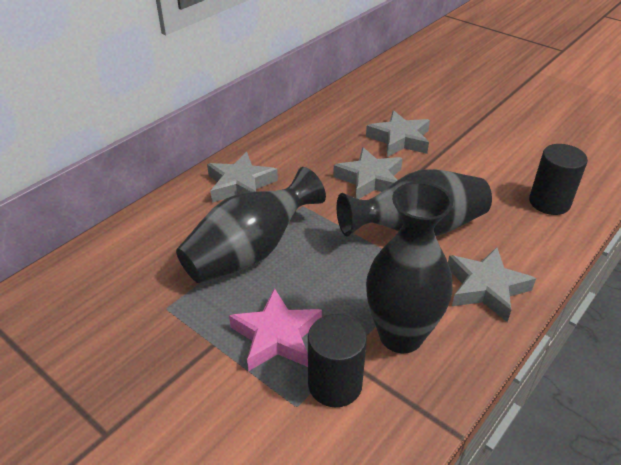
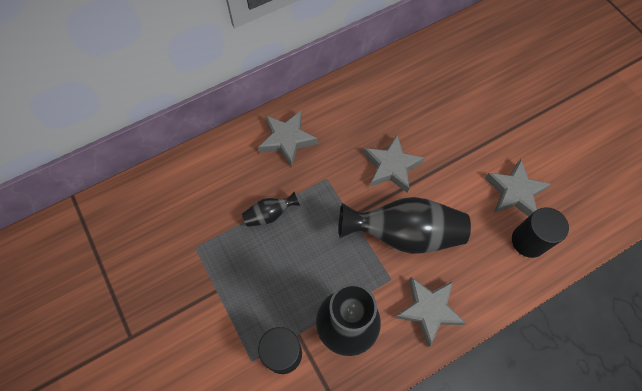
camera: 20 degrees right, 25 degrees up
(250, 252) = (269, 214): black vase -> black vase, size x0.47
(276, 336) = (260, 299): pink star -> none
(400, 139) = (438, 126): grey star -> grey star (514, 192)

